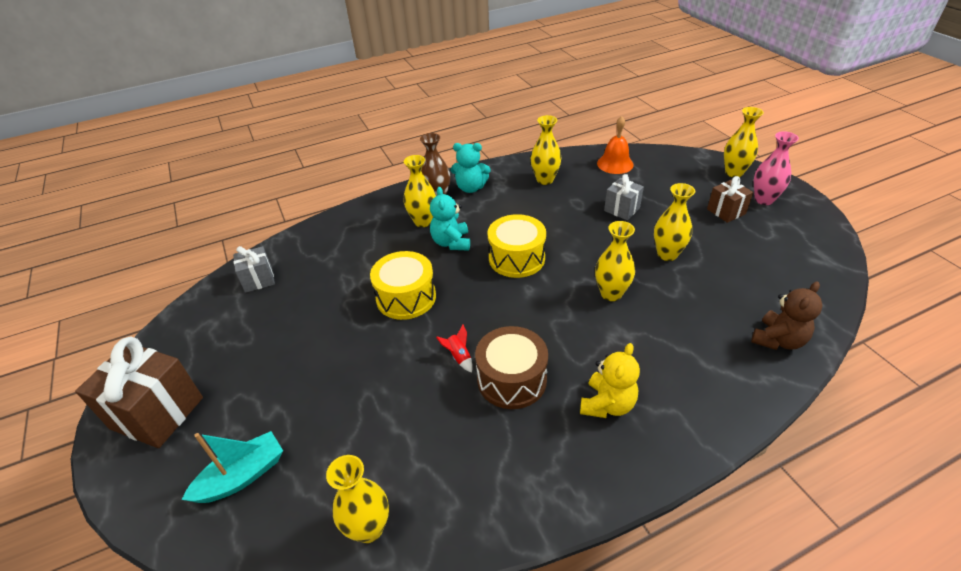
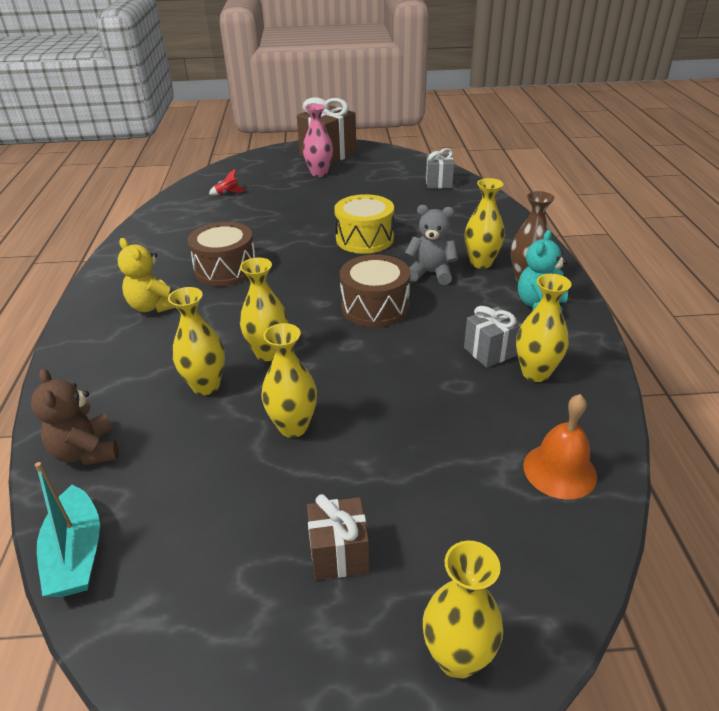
camera: 110 degrees right, 5 degrees down
(242, 476) = (255, 175): turquoise boat -> turquoise boat (76, 553)
(369, 528) = (179, 205): yellow vase -> yellow vase (206, 386)
(451, 242) = (431, 273): turquoise teddy bear -> grey teddy bear
(459, 356) = (273, 251): red rocket -> red rocket (228, 193)
(516, 258) = (375, 307): yellow drum -> brown drum
(622, 209) = (418, 424): grey gift -> grey gift (490, 351)
(764, 200) = (337, 645): pink vase -> pink vase (319, 173)

